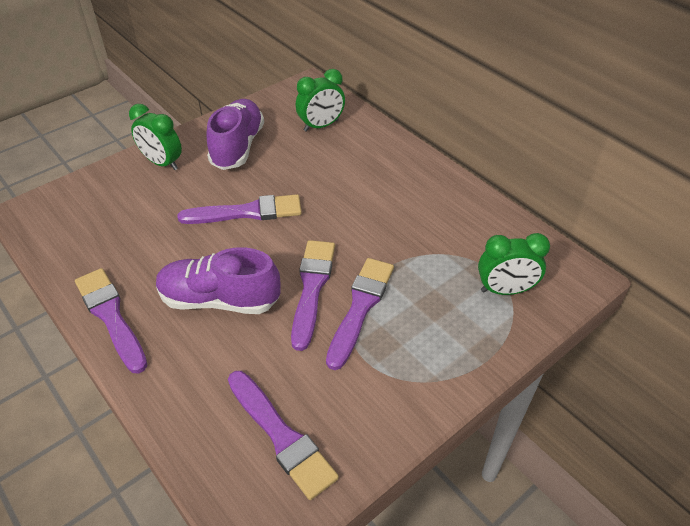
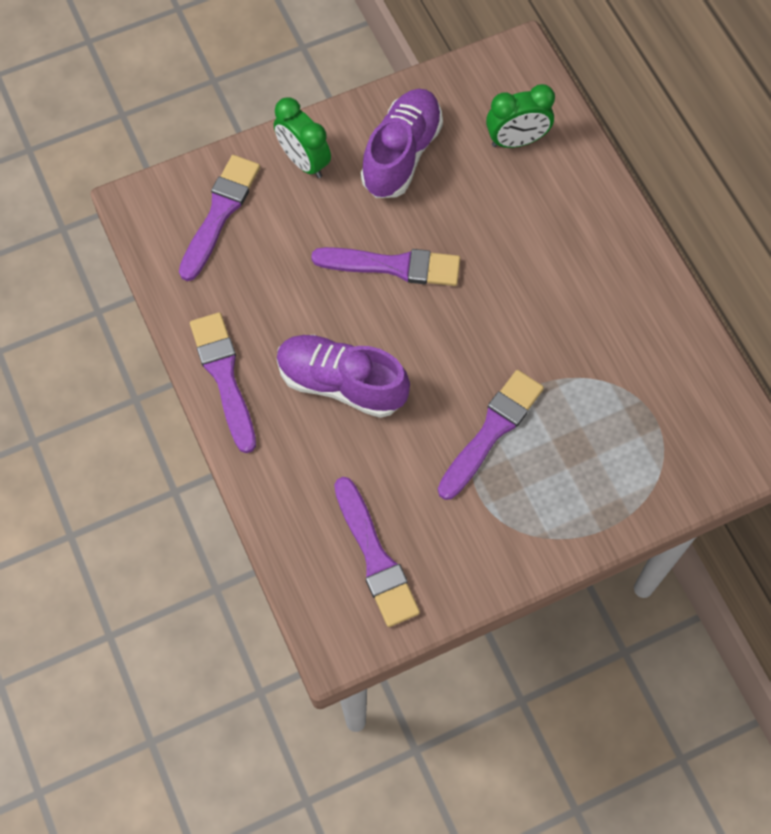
camera: 15 degrees right, 20 degrees up
(312, 288) = (445, 392): purple brush -> purple brush (220, 213)
(505, 290) = (660, 448): green clock -> none

